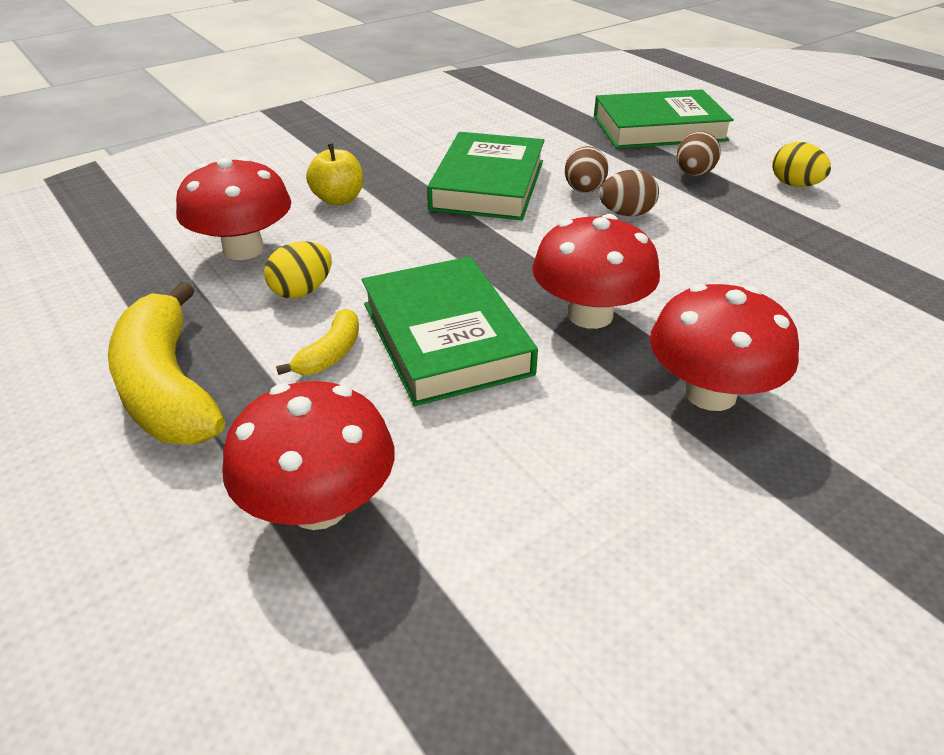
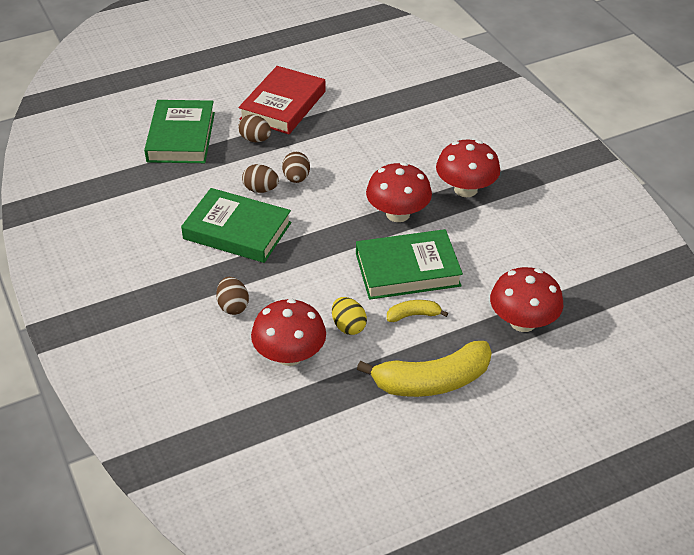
camera: 80 degrees left, 5 degrees up
(330, 354) = (413, 315): yellow banana -> yellow banana turned 45 degrees counterclockwise
(338, 199) = (233, 306): yellow apple -> brown egg
(795, 185) = (283, 105): yellow egg -> red book

